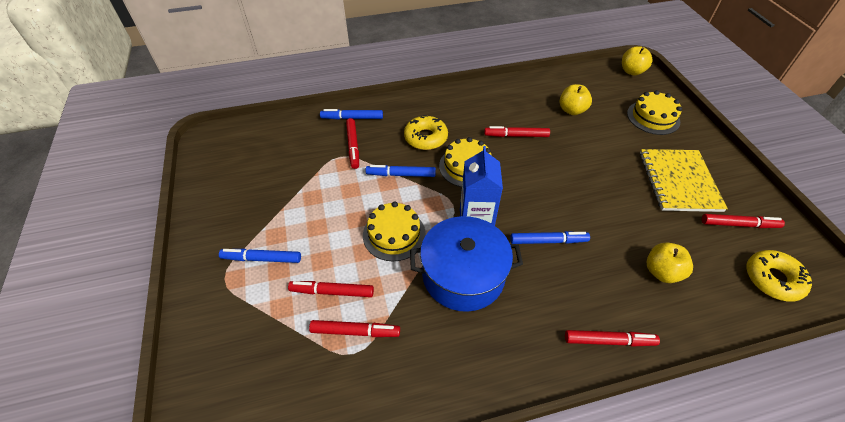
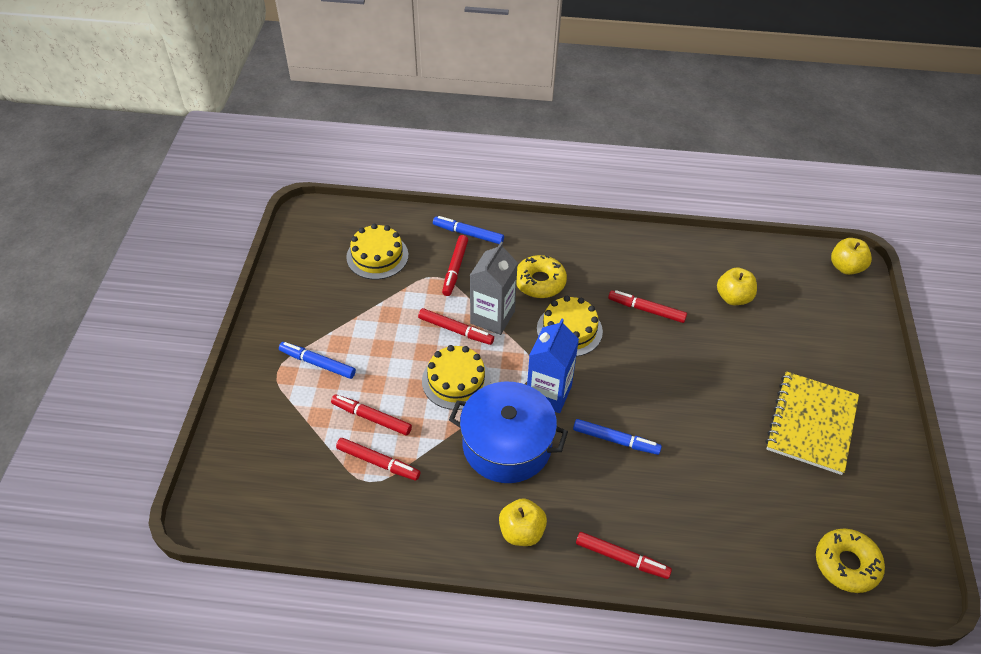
camera: 20 degrees right, 0 degrees up
(401, 174) = (492, 317): blue marker -> grey carton
(653, 117) = (833, 336): yellow cake -> yellow cake (377, 256)
(661, 272) = (722, 513): yellow apple -> yellow apple (521, 532)
(739, 224) = (850, 495): red marker -> red marker (455, 330)

